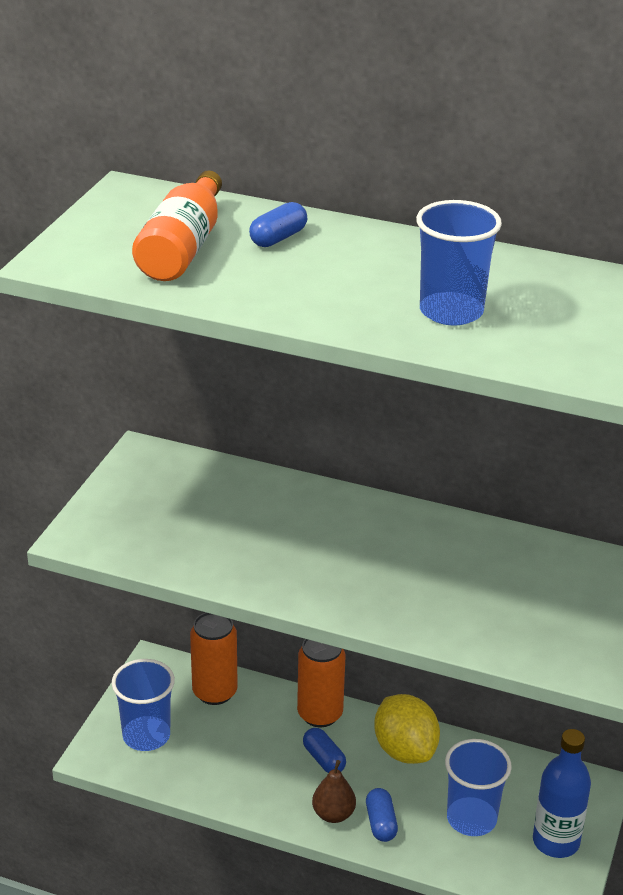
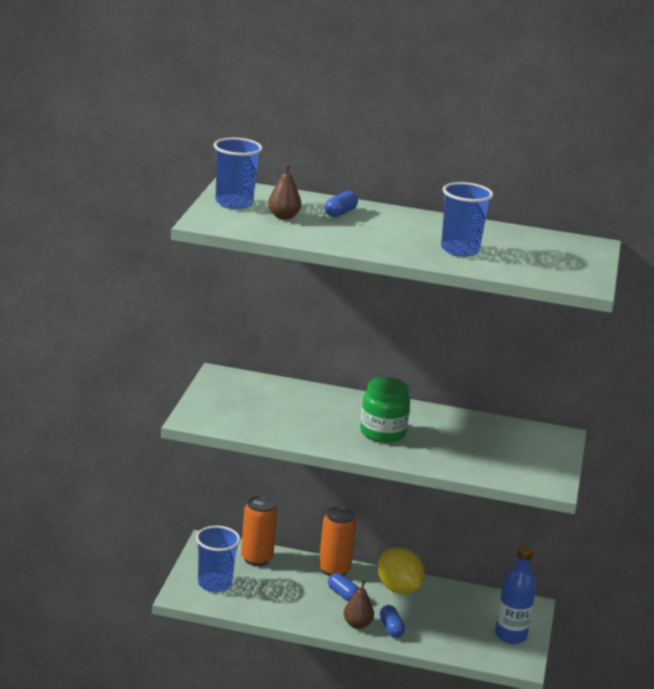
camera: 10 degrees left, 10 degrees down
(183, 248) = (283, 217): orange bottle -> brown pear
(356, 564) = (382, 433): none -> green jar
(471, 818) = (452, 625): blue cup -> blue cup (234, 203)

